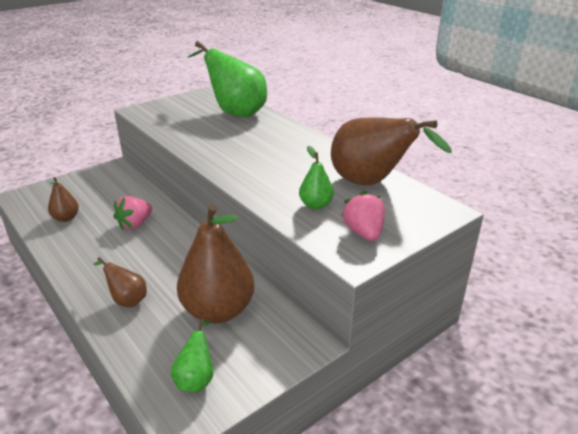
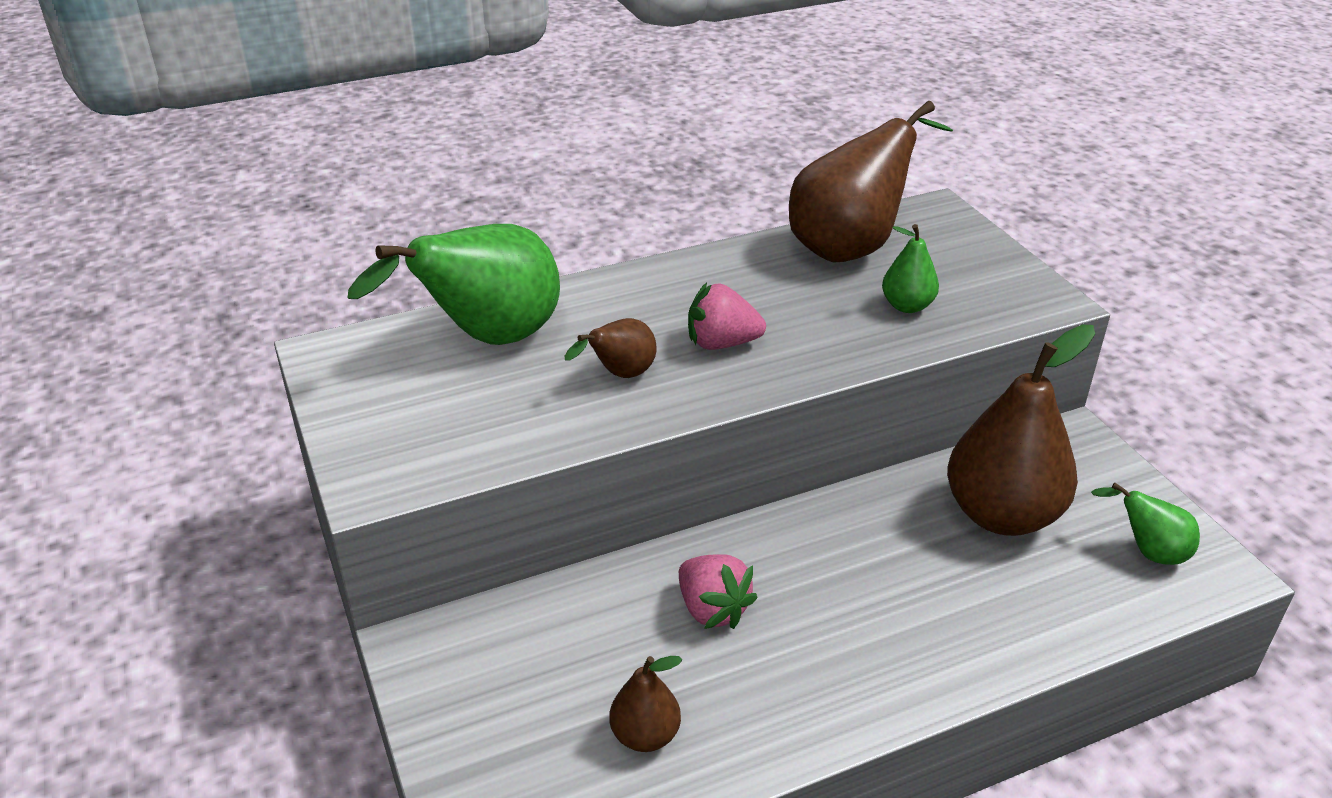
camera: 75 degrees left, 5 degrees up
(127, 300) = (965, 626): brown pear -> brown pear (620, 375)
(363, 233) = (989, 281): pink strawberry -> pink strawberry (721, 343)

